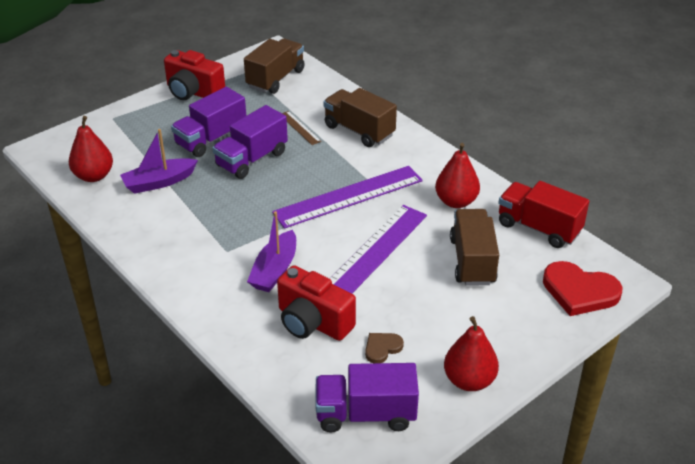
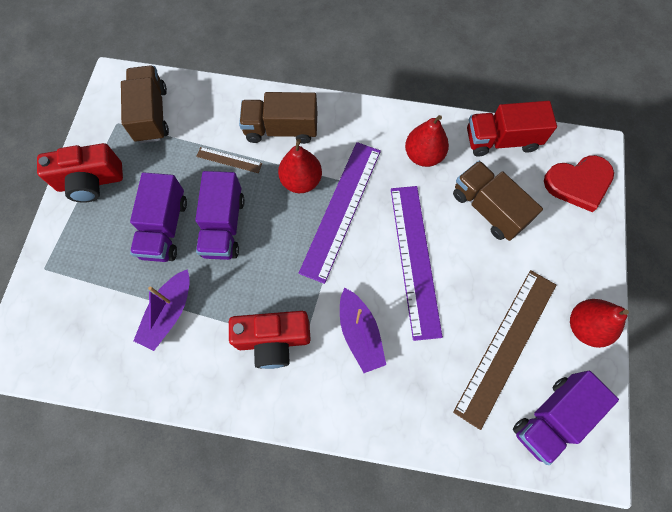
camera: 40 degrees left, 30 degrees up
(94, 176) = (100, 352): red pear -> red pear (301, 181)
(313, 322) = (437, 362): red camera -> red camera (273, 340)
(382, 348) = (506, 346): brown heart -> brown ruler

